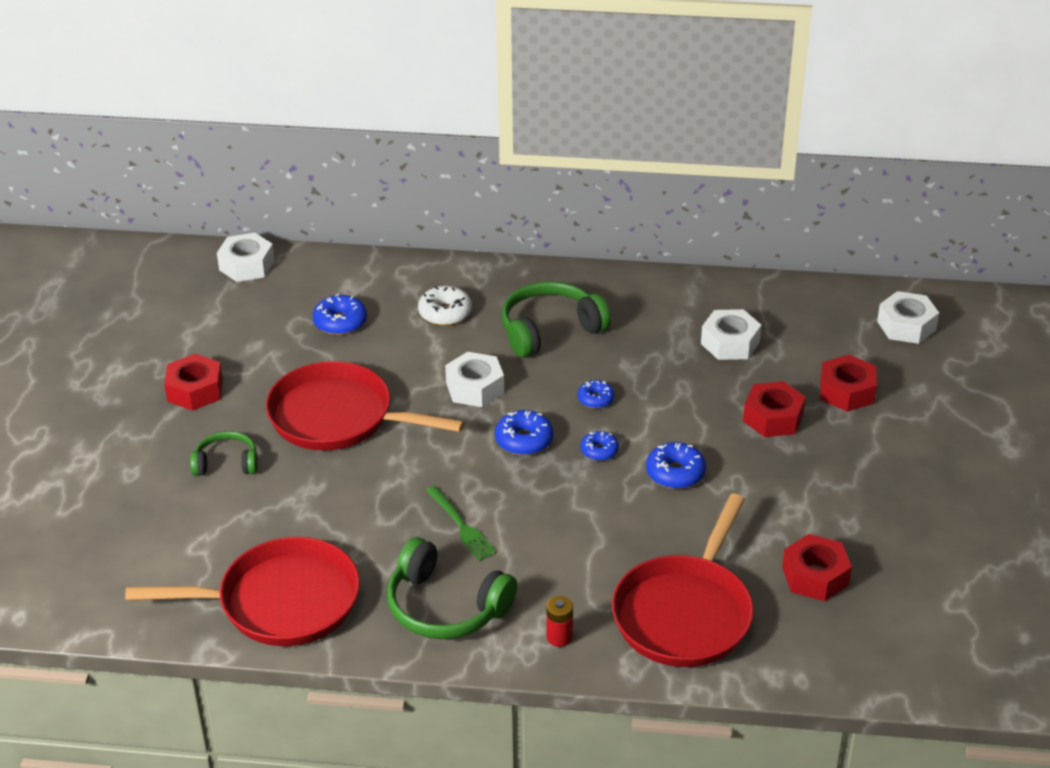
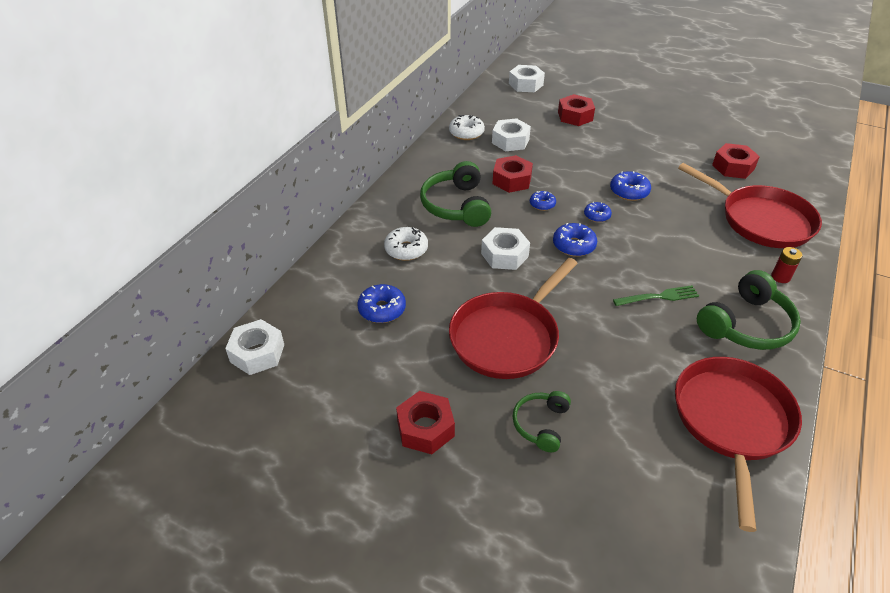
camera: 70 degrees left, 5 degrees up
(722, 300) = (466, 133): none -> white donut
(773, 418) = (589, 145): red nut -> red nut (512, 180)

